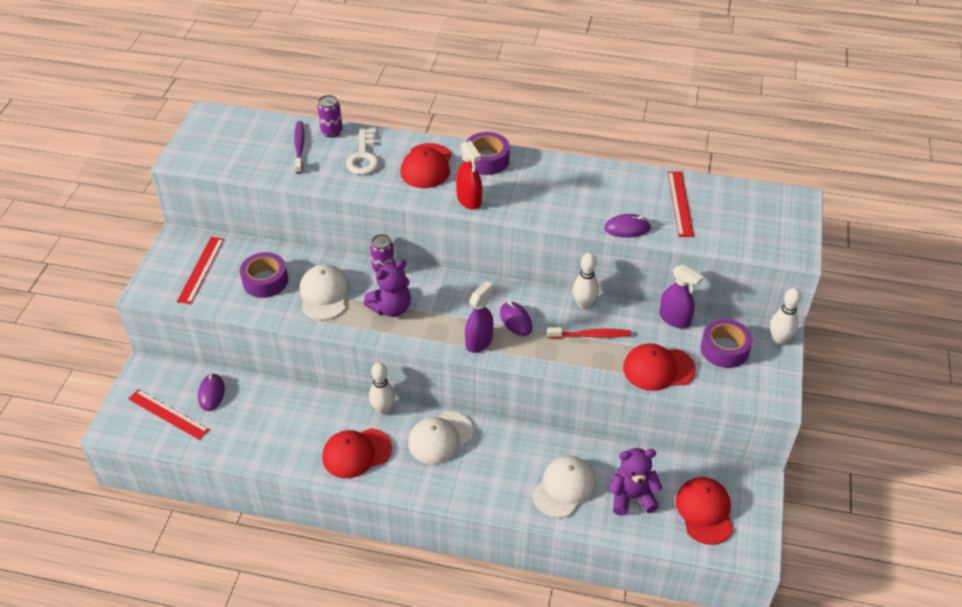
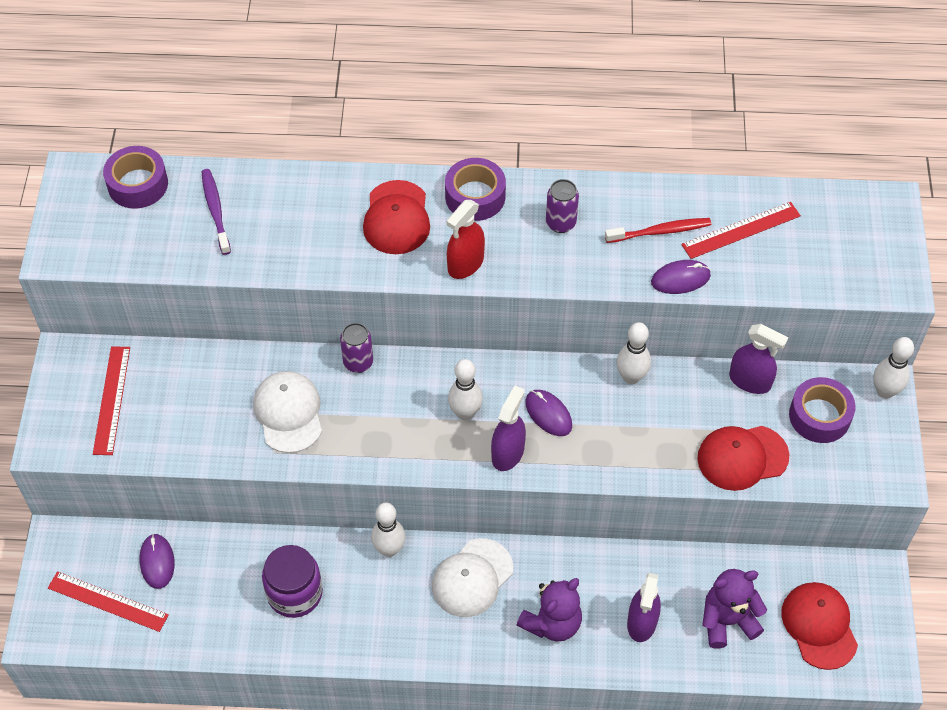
camera: 10 degrees left, 10 degrees up
(265, 281) = (204, 404): purple tape -> purple tape (138, 184)
(305, 429) = (295, 593): none -> purple jar
(331, 132) = (253, 179): purple can -> purple can (560, 223)
(356, 453) = (369, 617): red cap -> none
(363, 156) = (307, 214): white key -> none
(391, 308) = (382, 421): purple teddy bear -> purple teddy bear (552, 623)
(453, 311) = (465, 413): none -> white bowling pin
(469, 200) = (465, 264): red spray bottle -> red spray bottle turned 75 degrees clockwise
(564, 488) = (642, 622): white cap -> purple spray bottle
(591, 335) = (648, 422): red toothbrush -> red toothbrush (660, 231)
(680, 203) = (741, 230): red ruler -> red ruler turned 75 degrees clockwise

